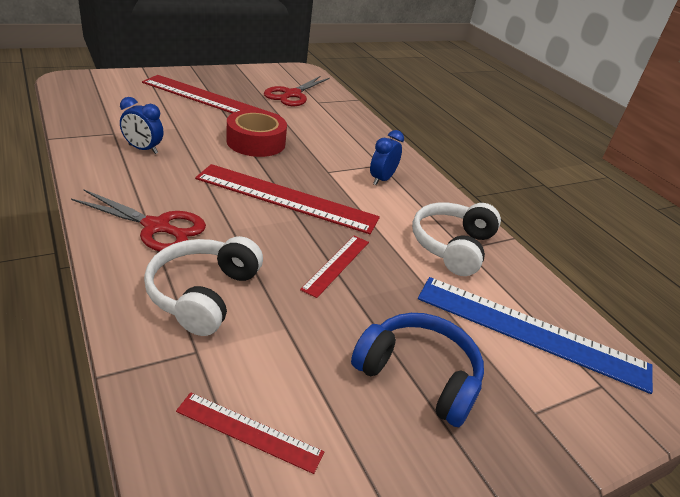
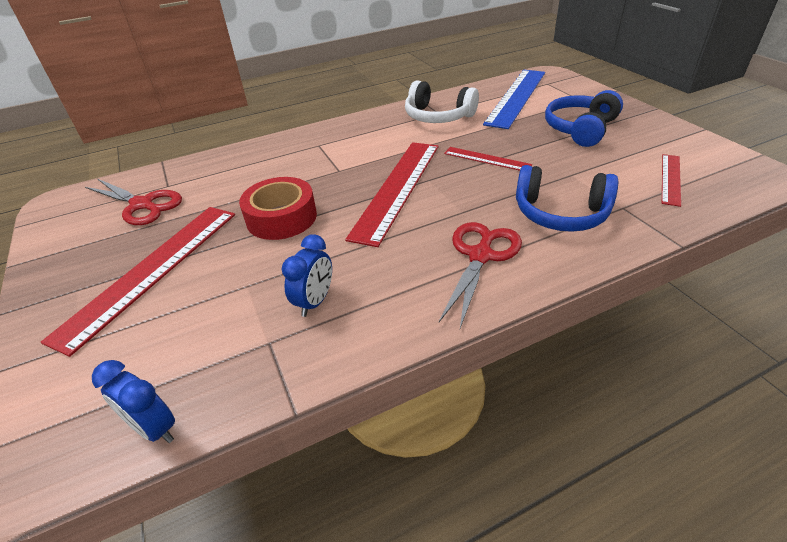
camera: 80 degrees left, 5 degrees up
(203, 294) = (560, 213): white headphones -> blue headphones
(381, 179) = (347, 144): blue clock -> blue clock (154, 428)

